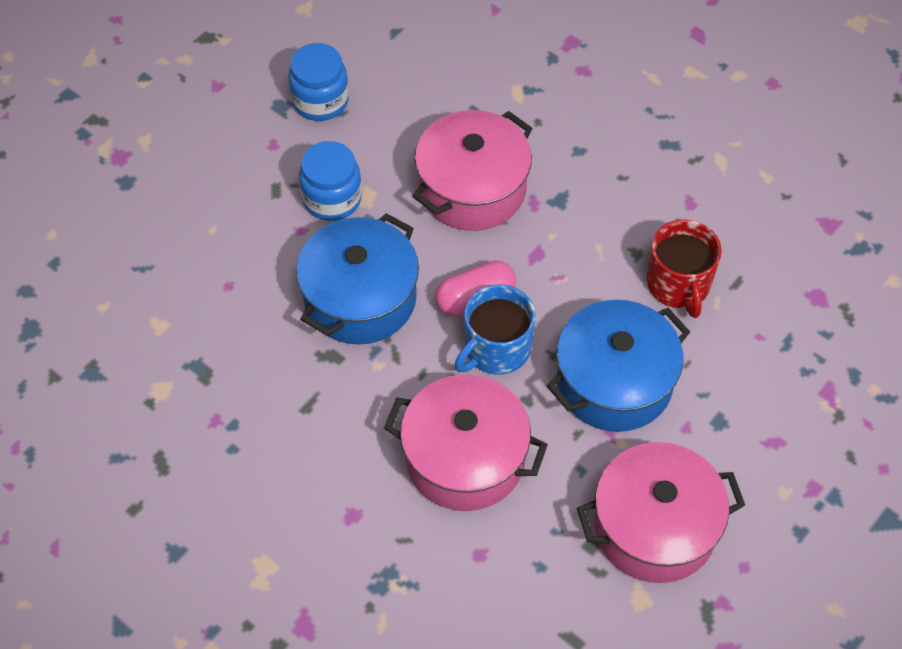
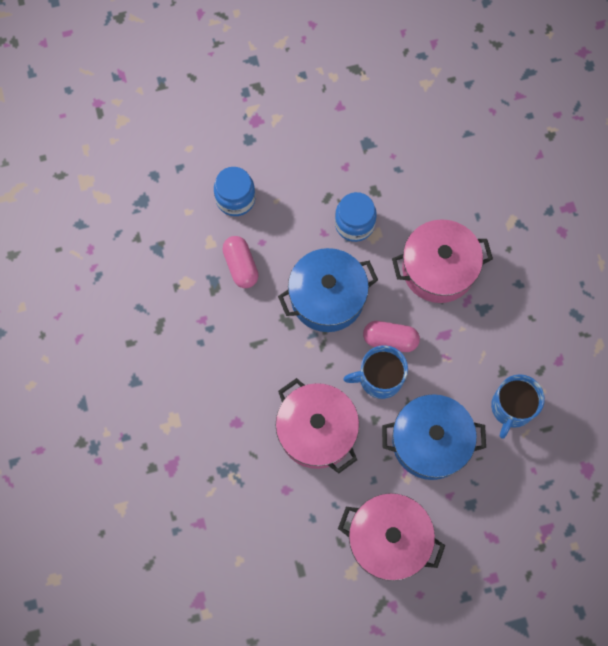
camera: 35 degrees right, 15 degrees up
(221, 328) = (241, 266): none -> pink capsule
(320, 101) = (391, 154): blue jar -> blue jar (235, 199)
(679, 284) = (512, 407): red mug -> blue mug

